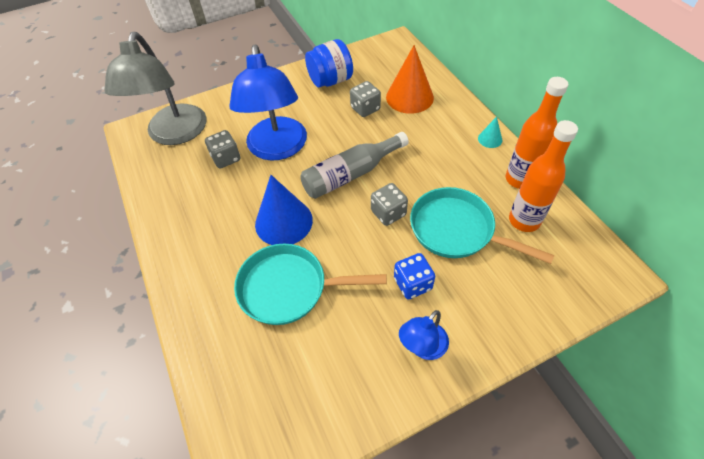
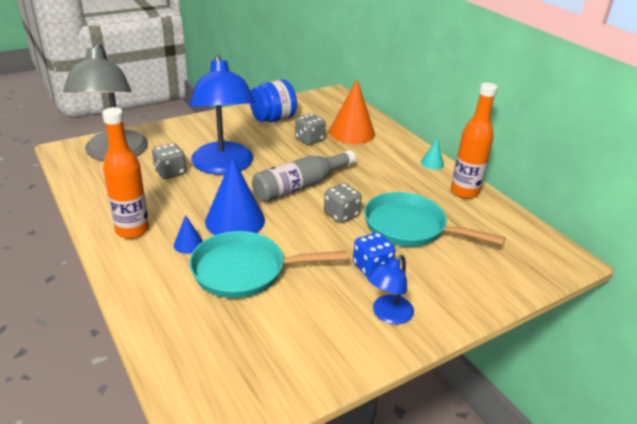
camera: 10 degrees left, 20 degrees down
(238, 253) = (188, 244): none -> blue cone
(524, 220) = (473, 221): orange bottle -> orange bottle (132, 230)

